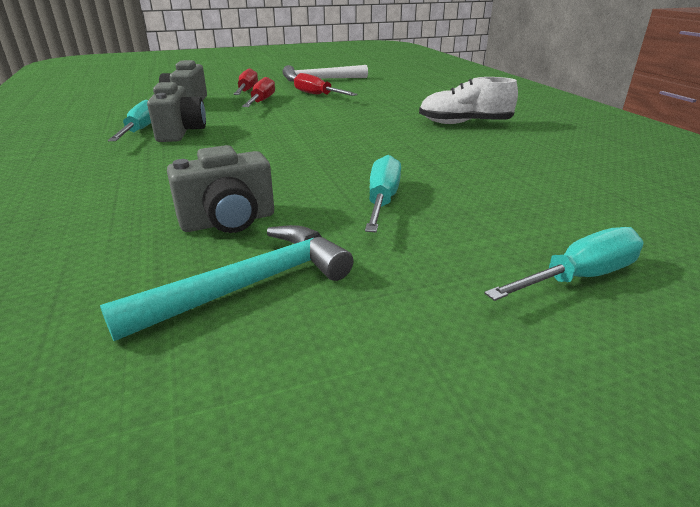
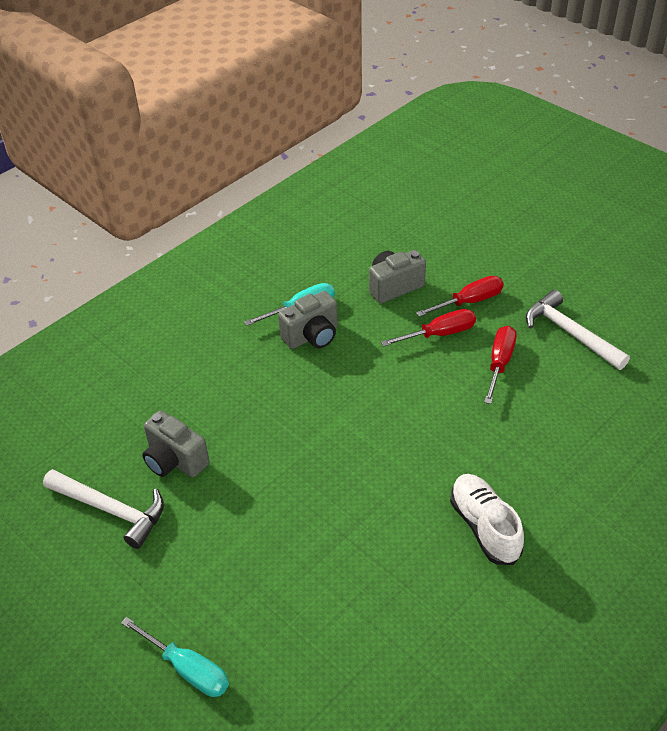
camera: 65 degrees right, 15 degrees up
(248, 285) = (111, 510): turquoise hammer -> white hammer
(382, 200) = (248, 528): turquoise screwdriver -> none

